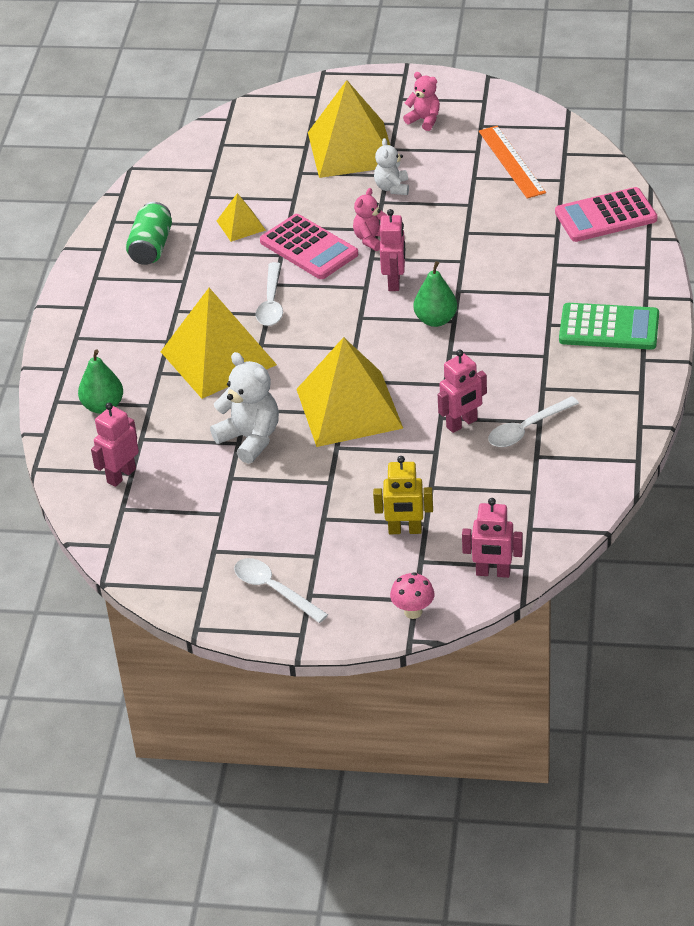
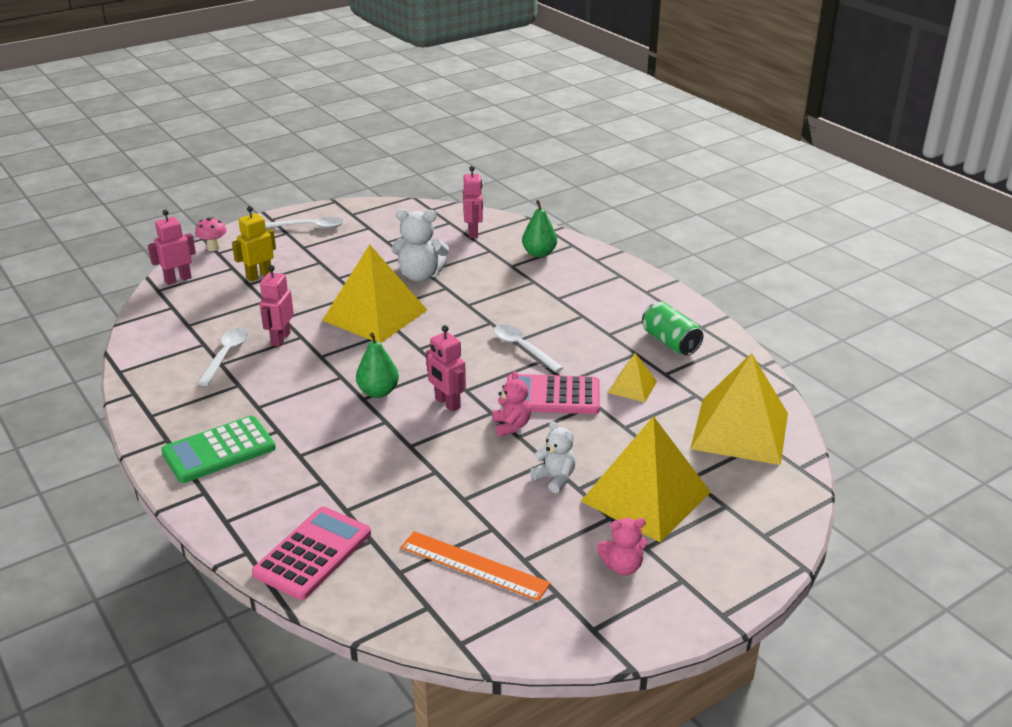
camera: 135 degrees right, 10 degrees down
(218, 358) = (507, 303): yellow pyramid -> yellow pyramid (739, 430)

